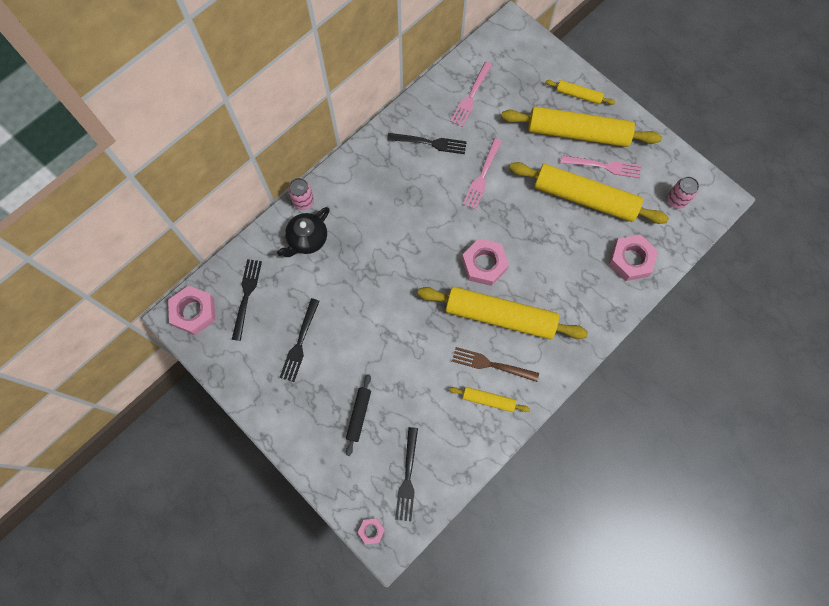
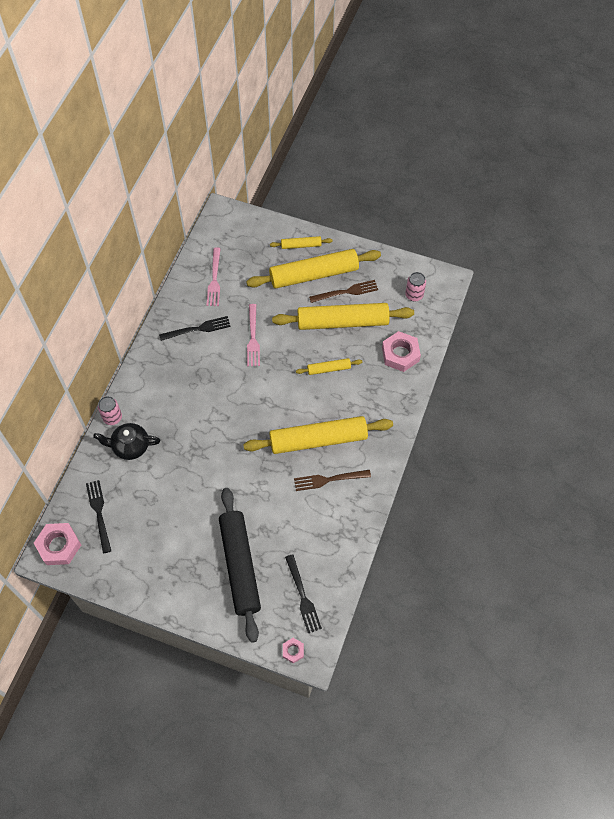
camera: 25 degrees left, 10 degrees down
(300, 343) = (163, 531): black fork -> none
(307, 239) = (130, 446): black teapot -> black teapot turned 75 degrees clockwise
(359, 415) = (240, 566): black rolling pin -> black rolling pin, size x2.15
(484, 264) = (286, 405): pink nut -> none
(488, 400) = (339, 508): yellow rolling pin -> yellow rolling pin (329, 369)
(603, 166) = (346, 292): pink fork -> brown fork

